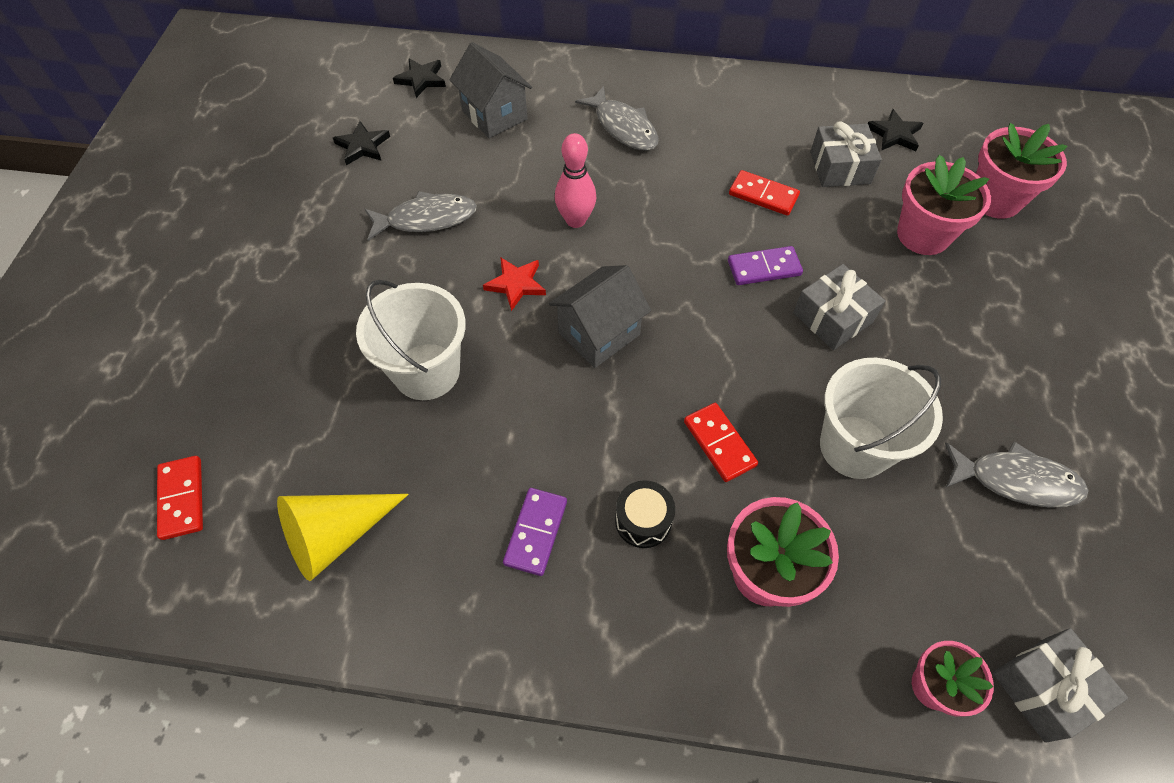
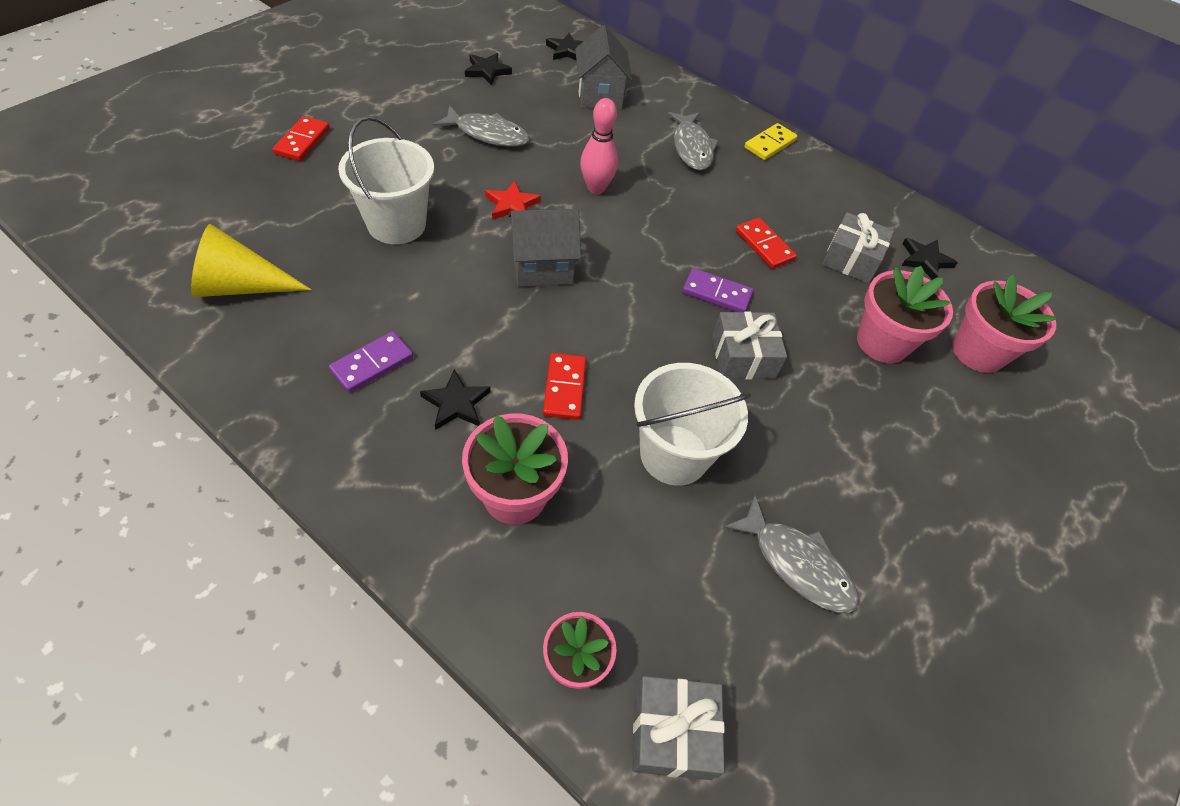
camera: 25 degrees right, 5 degrees down
(182, 498) = (171, 210): red domino -> red domino (302, 141)
(643, 520) = (456, 403): black drum -> black star
(686, 85) = (770, 144): none -> yellow domino

